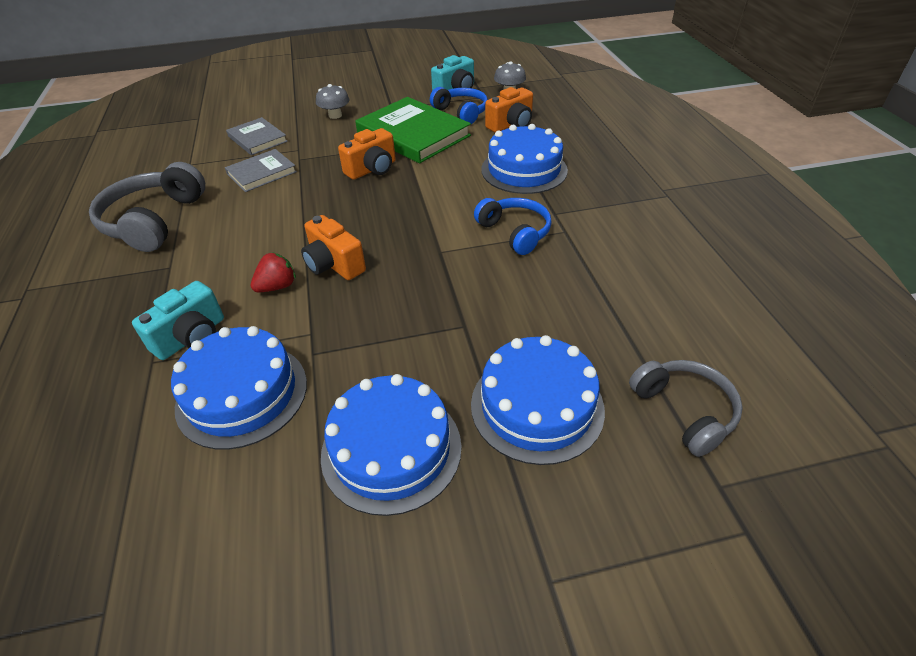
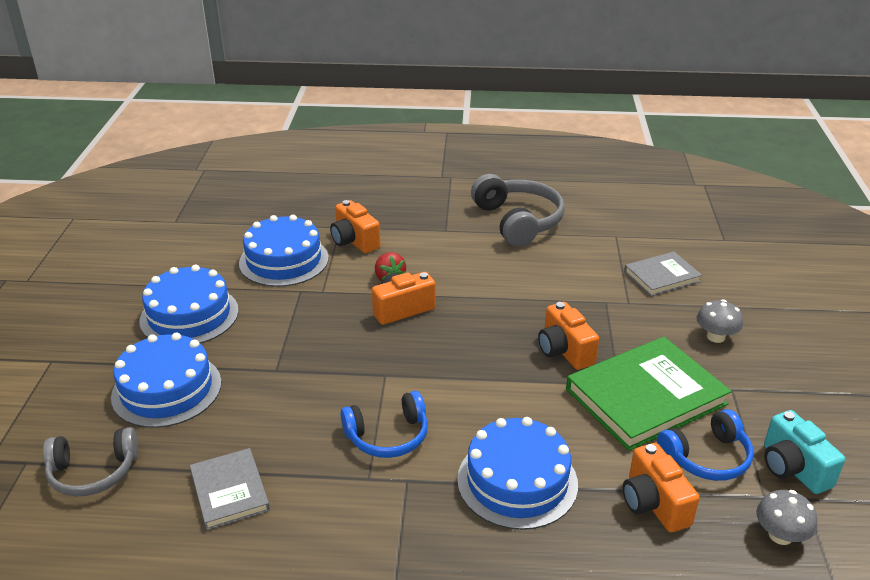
camera: 105 degrees right, 10 degrees down
(154, 221) = (518, 221): grey headphones -> grey headphones turned 45 degrees clockwise
(191, 337) = (354, 241): turquoise camera -> orange camera
(261, 173) = (582, 277): grey book -> grey book (230, 491)

